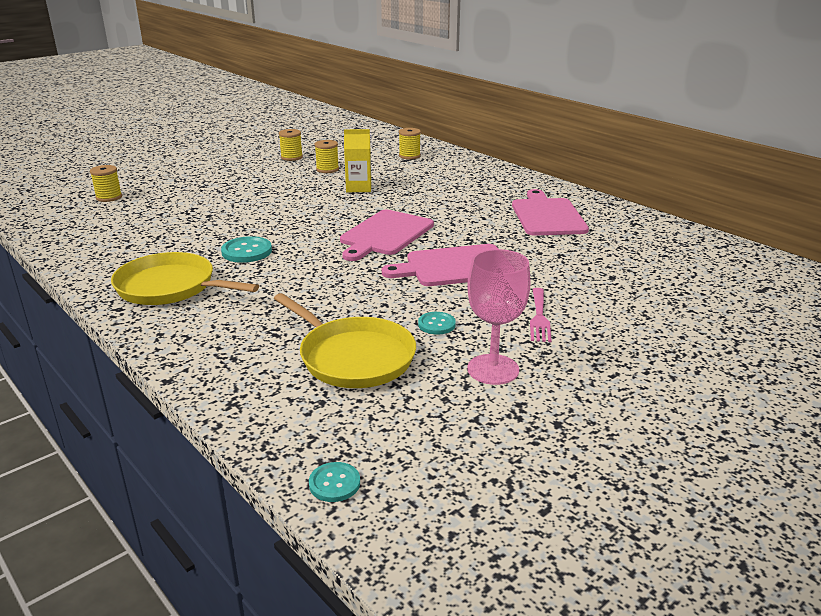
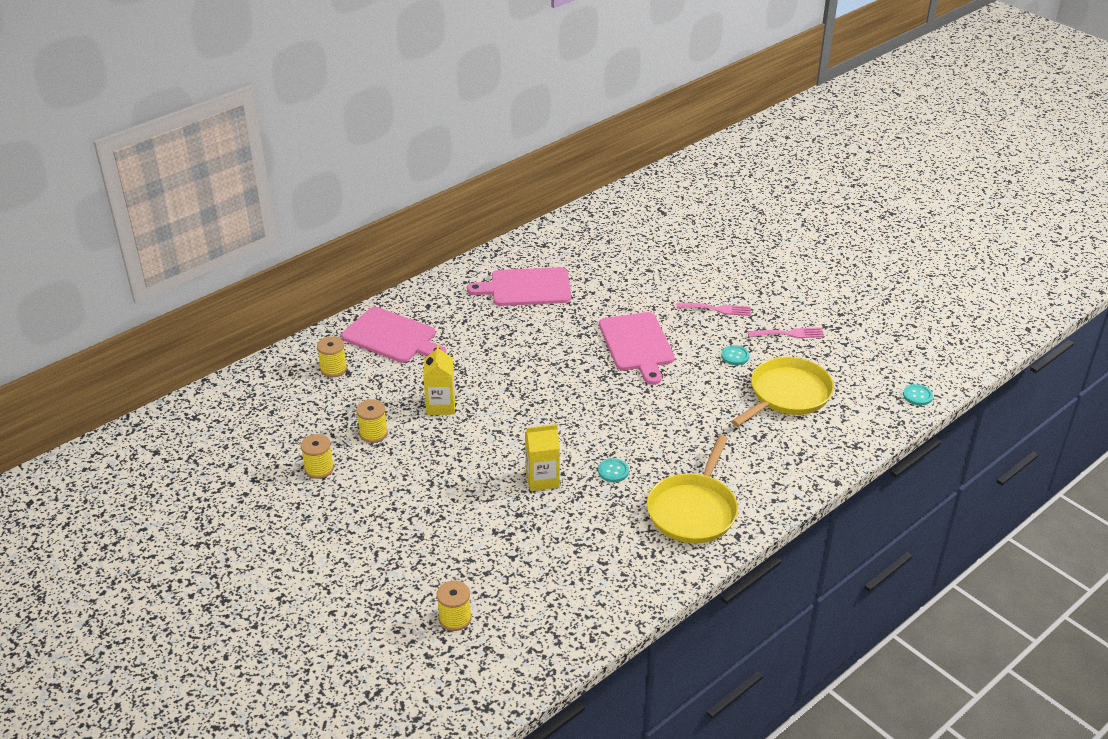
camera: 90 degrees left, 10 degrees up
(247, 251) = (613, 471): turquoise button -> turquoise button, size x0.63
(248, 223) = (542, 479): none -> yellow carton
(385, 234) = (570, 384): pink cutting board -> pink cutting board (392, 336)
(493, 369) = (789, 334): pink goblet -> pink fork

